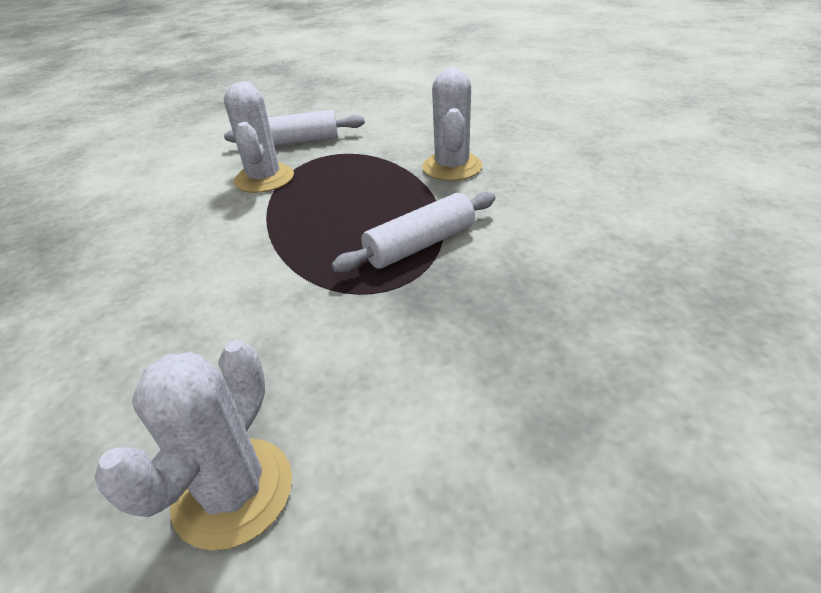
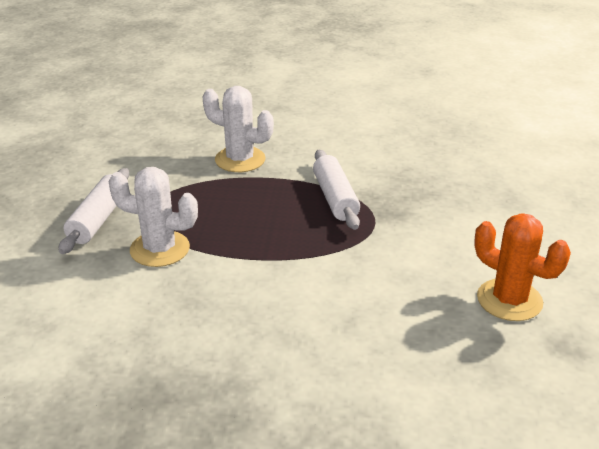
camera: 70 degrees left, 5 degrees down
(233, 491) = (509, 300): white cactus -> orange cactus

